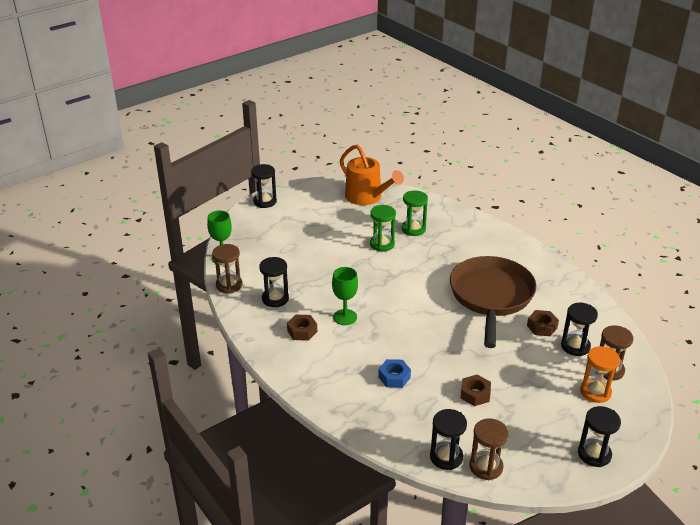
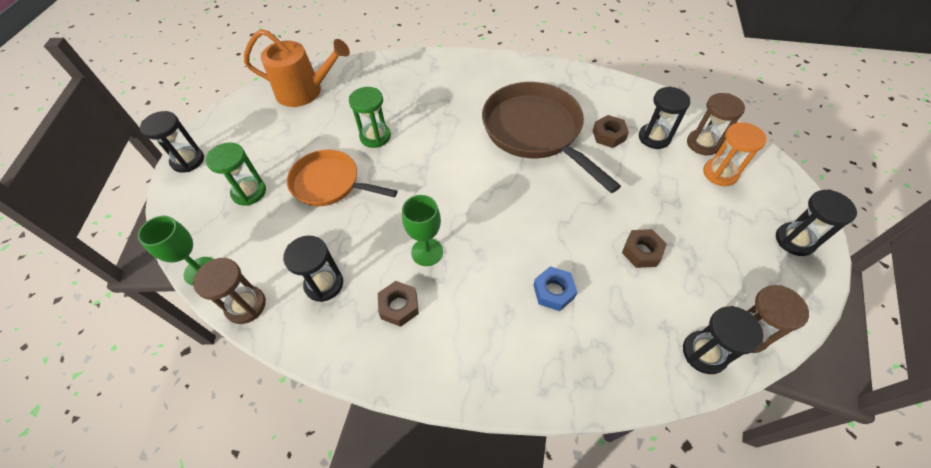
camera: 40 degrees left, 20 degrees up
(328, 254) = (330, 184): none -> orange pan
(413, 229) = (389, 101): green hourglass -> green hourglass (249, 192)

